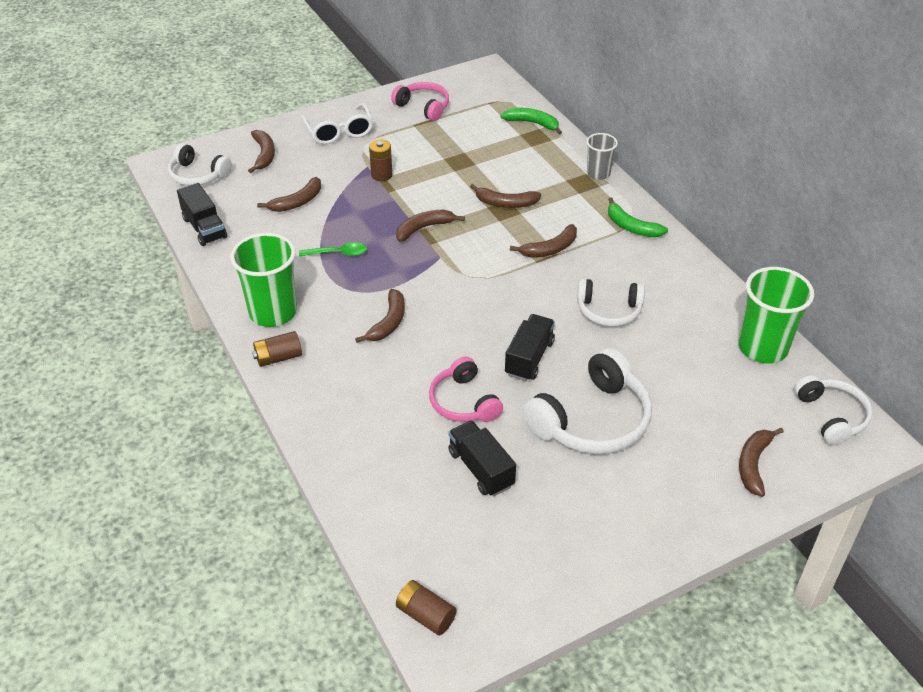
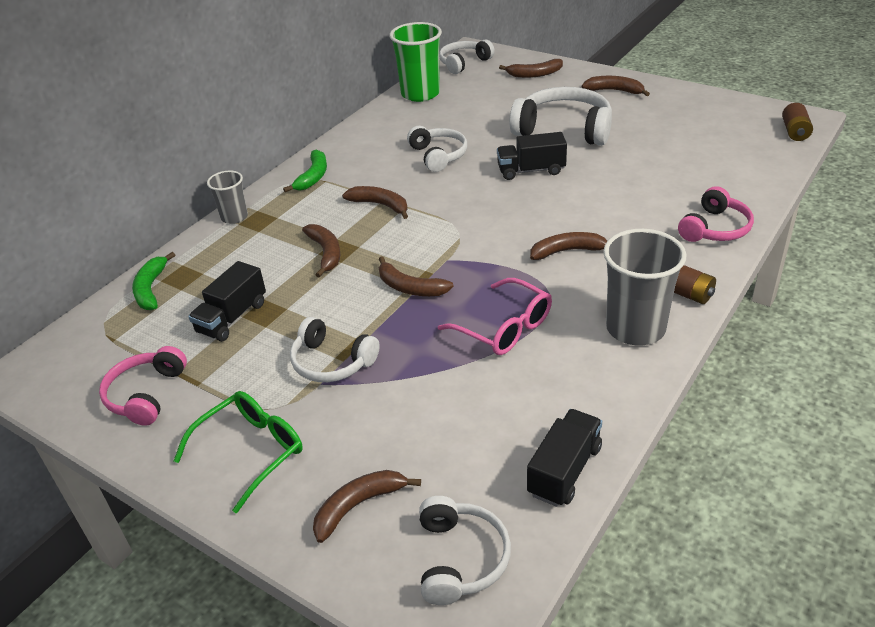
camera: 115 degrees left, 5 degrees down
(273, 312) = (635, 328): green cup -> grey cup
(297, 202) = (441, 409): brown banana -> brown banana (615, 91)
(338, 253) = (504, 327): green spoon -> pink glasses
(339, 131) = (250, 452): white glasses -> green glasses
(381, 175) = (332, 362): brown battery -> white headphones
(464, 402) = (611, 181): pink headphones -> pink headphones (715, 228)
(481, 469) = (662, 153): black truck -> black truck (232, 317)

